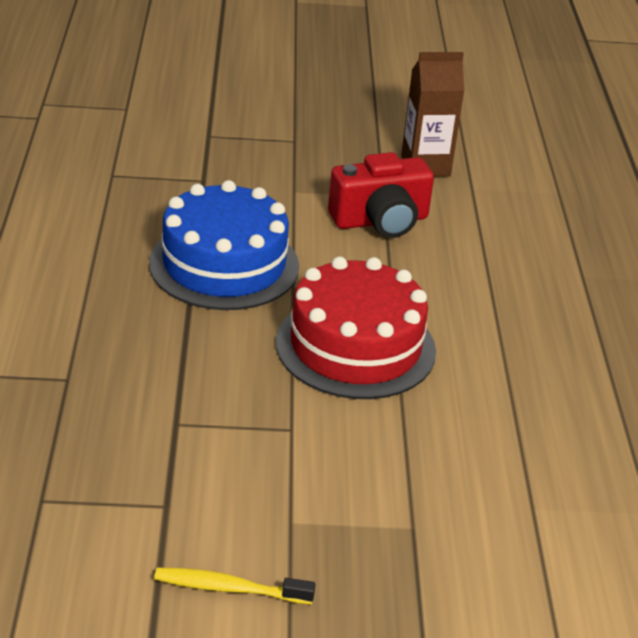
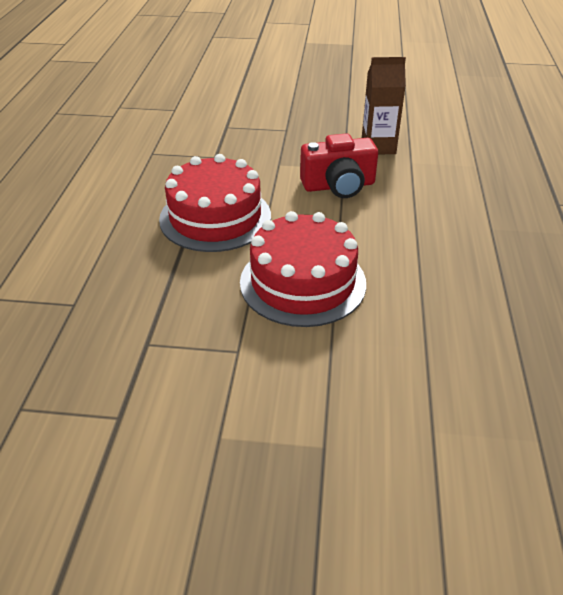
camera: 10 degrees right, 5 degrees up
(224, 265) = (215, 217): blue cake -> red cake
(229, 588) = (151, 502): yellow toothbrush -> none

